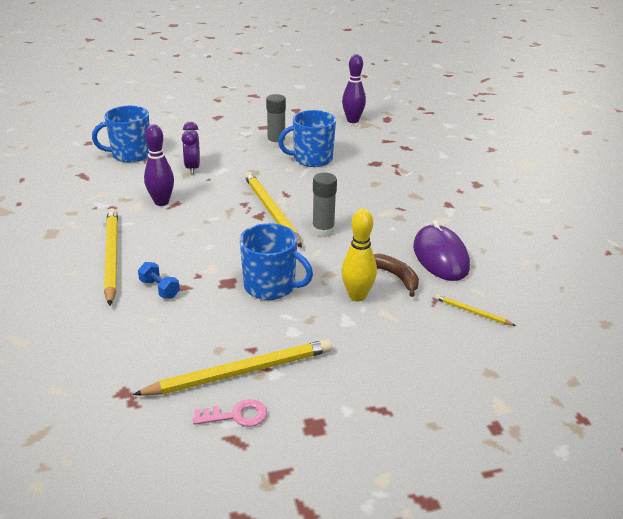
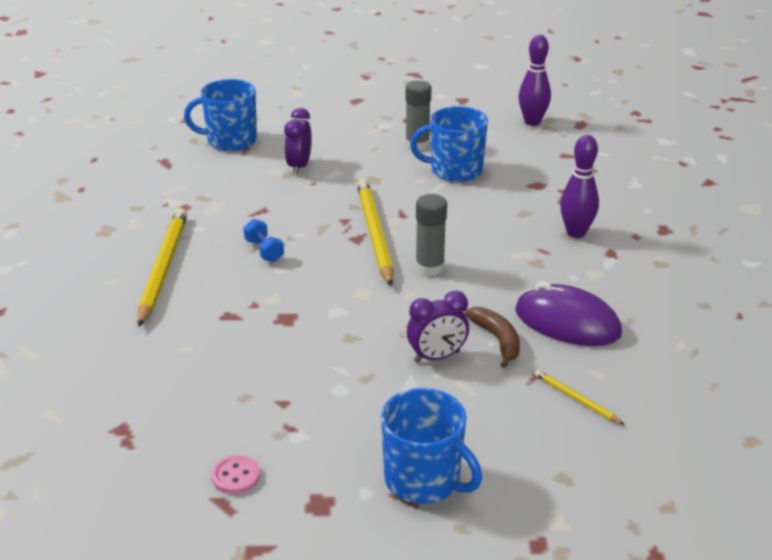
camera: 15 degrees right, 0 degrees up
(159, 289) = (204, 315): blue dumbbell -> blue dumbbell (264, 251)
(161, 202) = (245, 207): purple bowling pin -> purple bowling pin (576, 233)
(236, 415) = (236, 476): pink key -> pink button
(240, 372) = (259, 427): yellow pencil -> none
(271, 286) = (335, 330): blue mug -> blue mug (424, 480)
(357, 296) = (437, 357): yellow bowling pin -> purple clock
(440, 257) = (567, 322): purple mouse -> purple mouse turned 60 degrees counterclockwise

